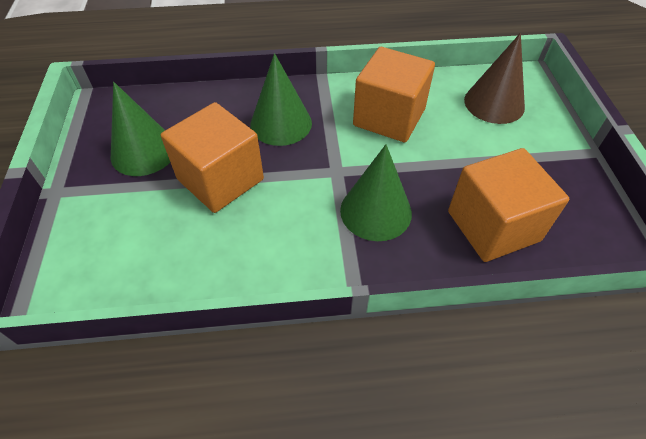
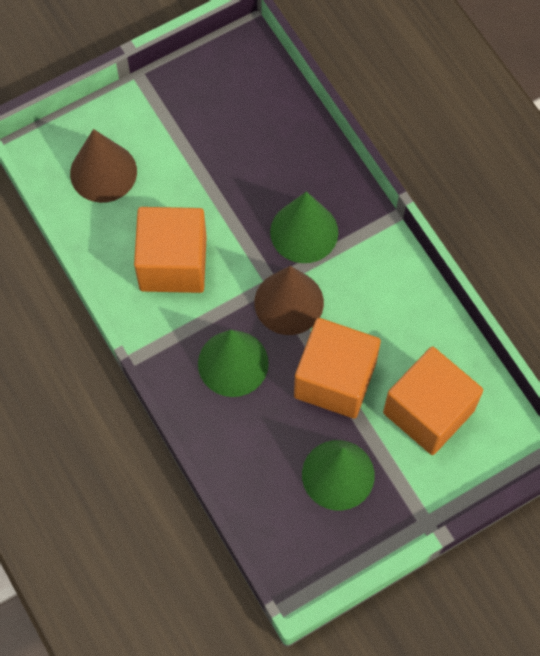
camera: 115 degrees left, 15 degrees up
(311, 175) = (289, 302): none -> brown cone
(493, 226) = (273, 138): orange cube -> orange cube (428, 411)

